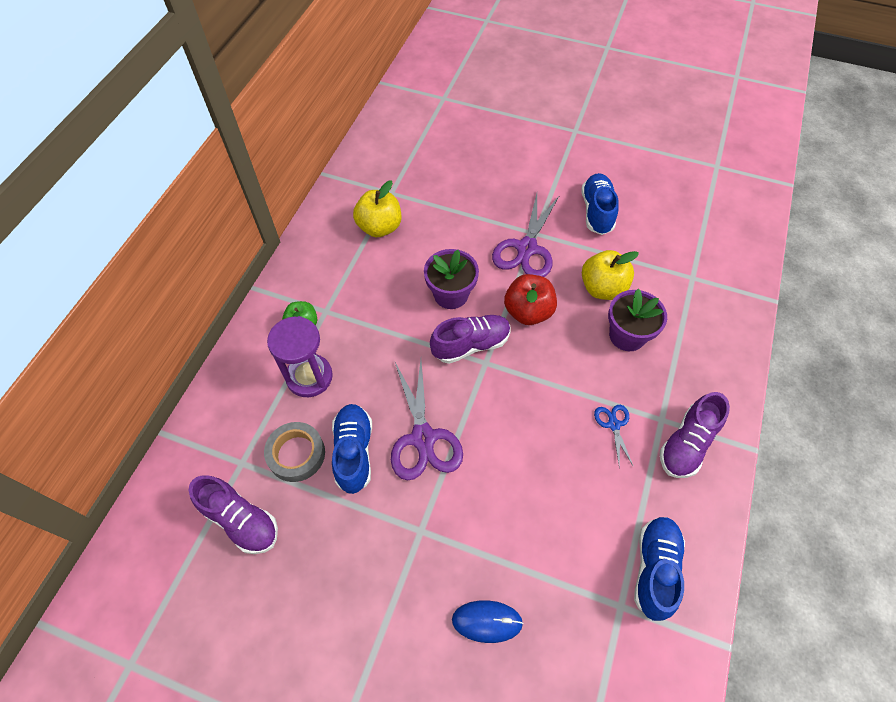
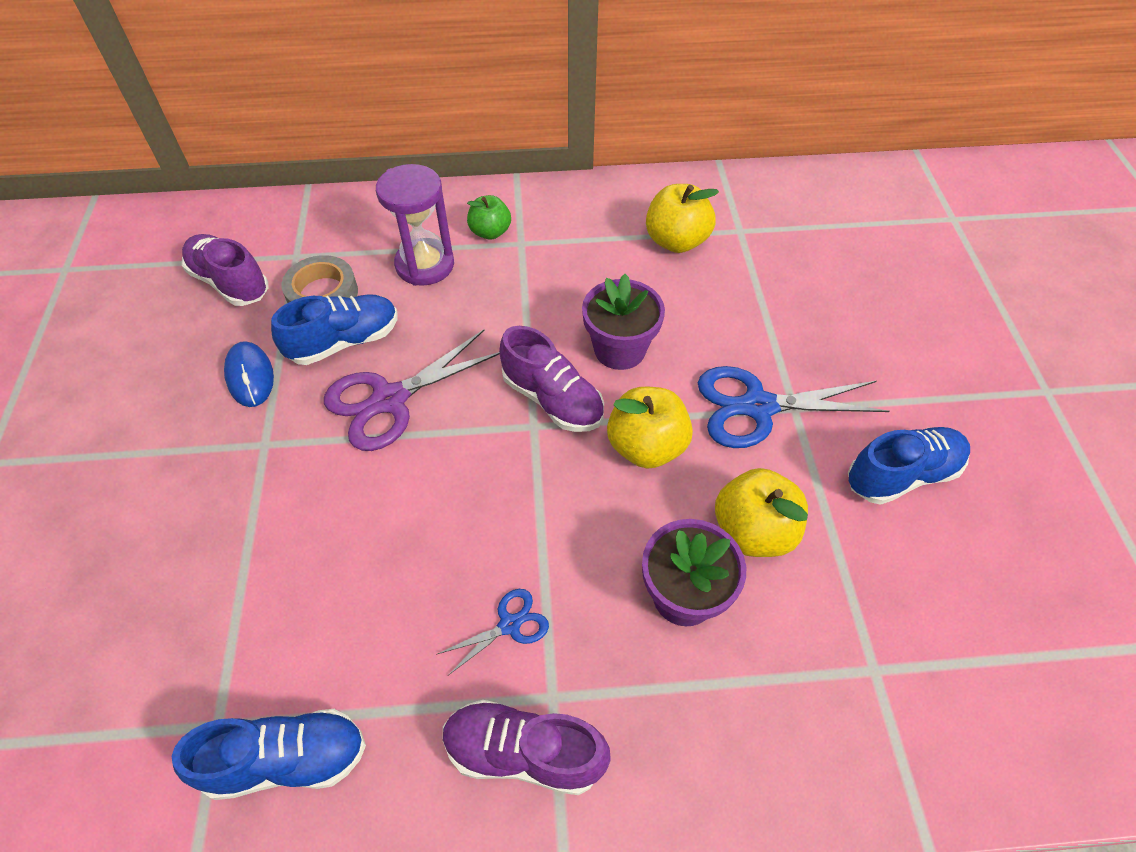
camera: 65 degrees right, 5 degrees down
(241, 520) = (230, 283): purple shoe -> purple shoe turned 120 degrees clockwise
(487, 621) = (162, 558): blue mouse -> blue mouse (250, 376)
(527, 248) = (758, 407): purple scissors -> blue scissors
(528, 312) = (646, 446): red apple -> yellow apple

